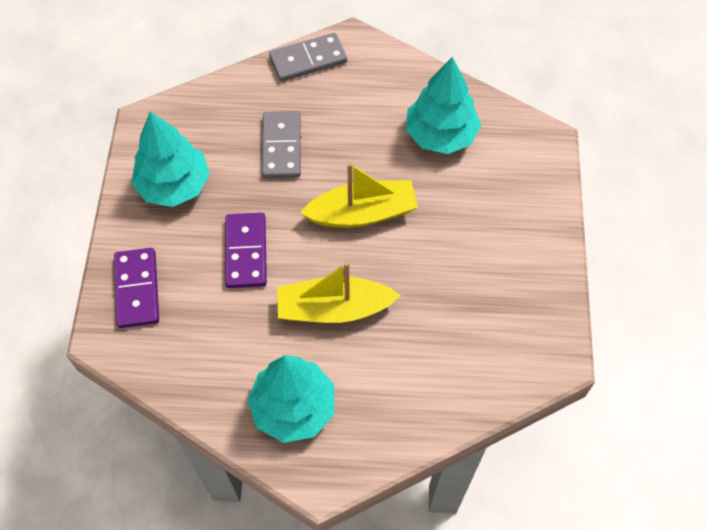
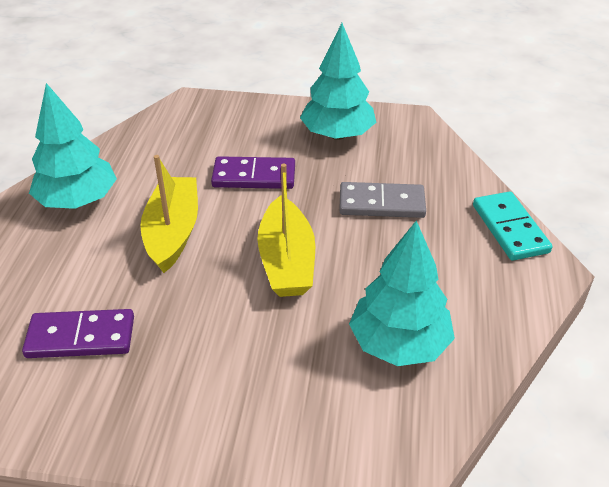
camera: 95 degrees right, 20 degrees down
(137, 289) = (229, 116): purple domino -> purple domino (81, 337)
(308, 60) = (509, 229): grey domino -> turquoise domino

